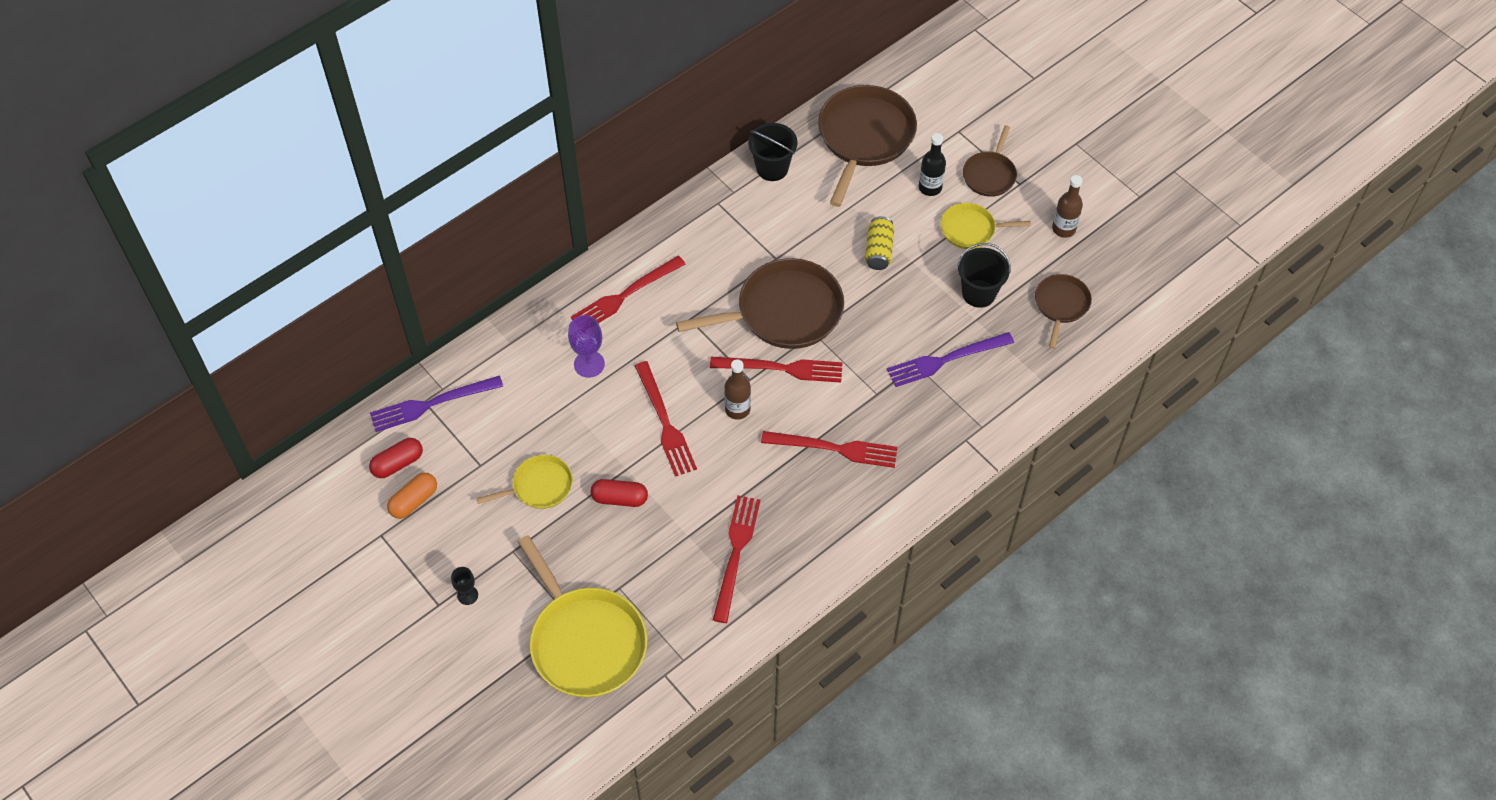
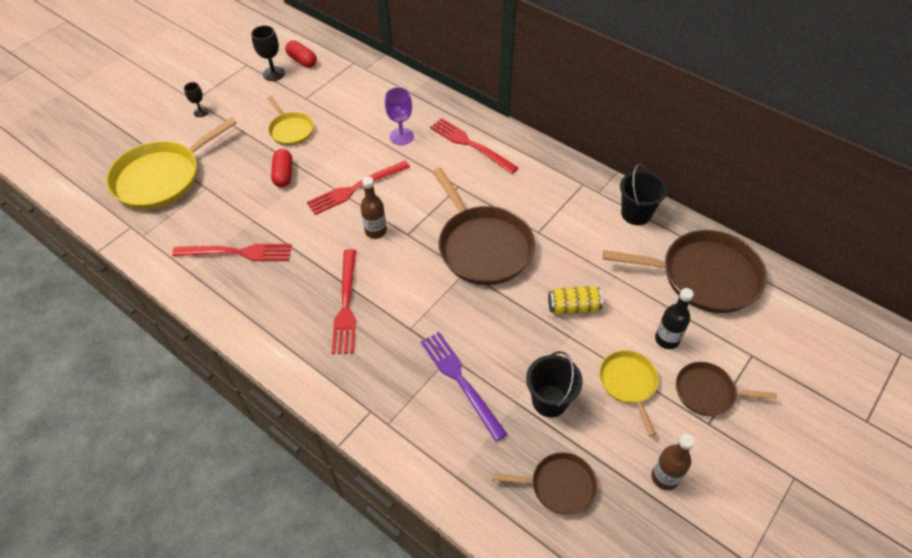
camera: 80 degrees right, 5 degrees down
(414, 501) = (273, 73): orange capsule -> black goblet
(432, 404) = (352, 66): purple fork -> none
(781, 368) = (422, 254): red fork -> none

